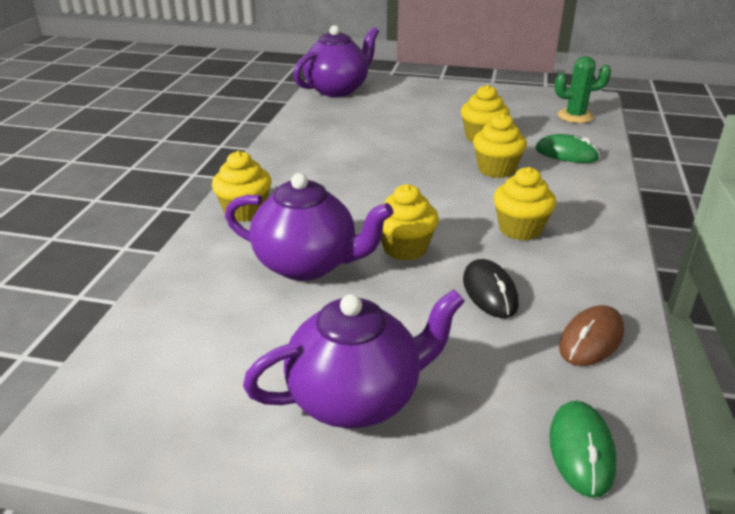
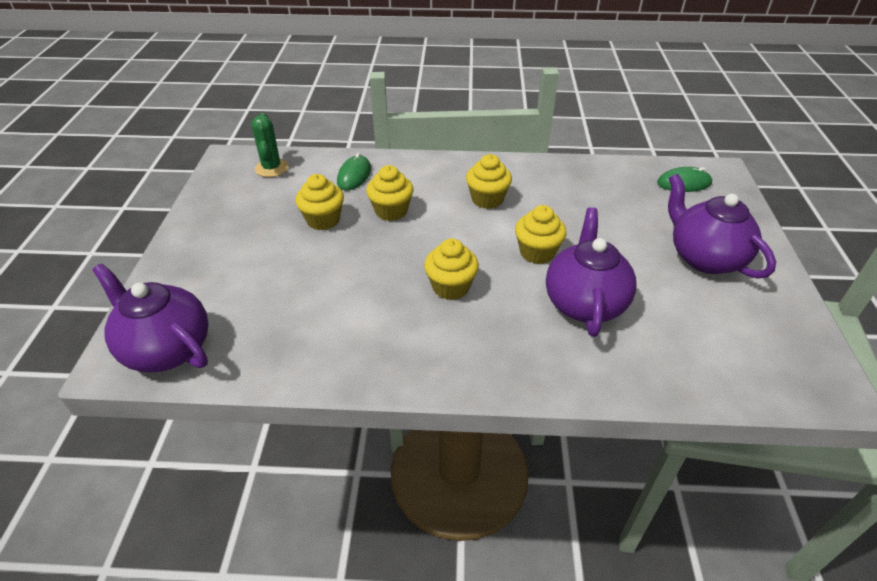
camera: 100 degrees left, 10 degrees up
(245, 211) = (518, 365): yellow cupcake -> yellow cupcake (451, 287)
(490, 292) = (572, 211): black mouse -> none
(591, 339) = (598, 176): brown mouse -> none

